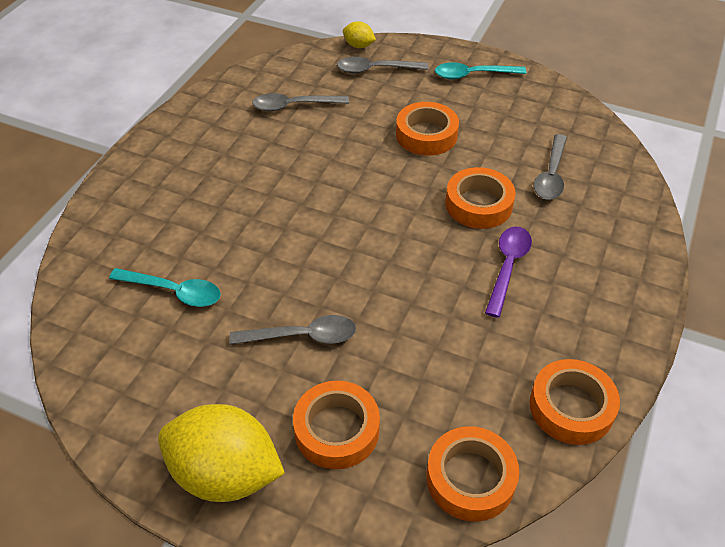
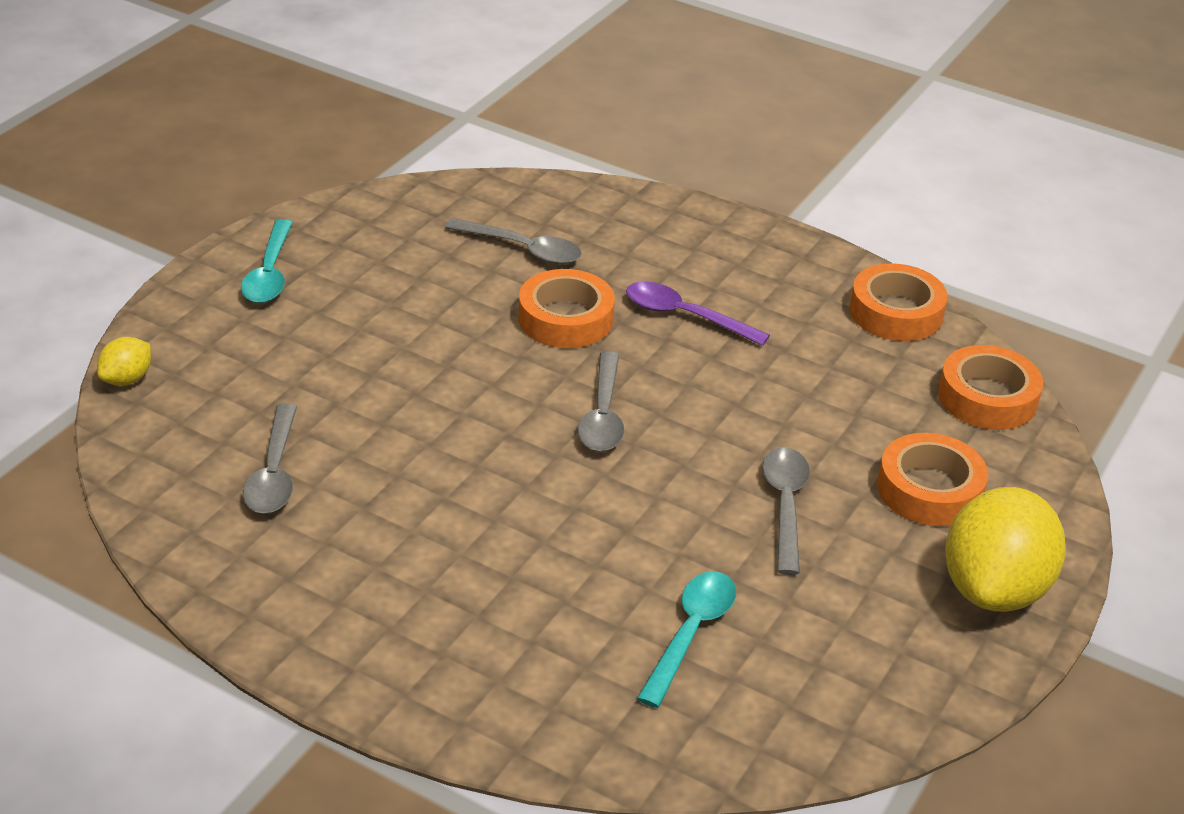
camera: 85 degrees left, 10 degrees down
(375, 69) = (209, 369): grey spoon -> grey spoon (603, 415)
(426, 135) = (402, 341): orange tape -> none

